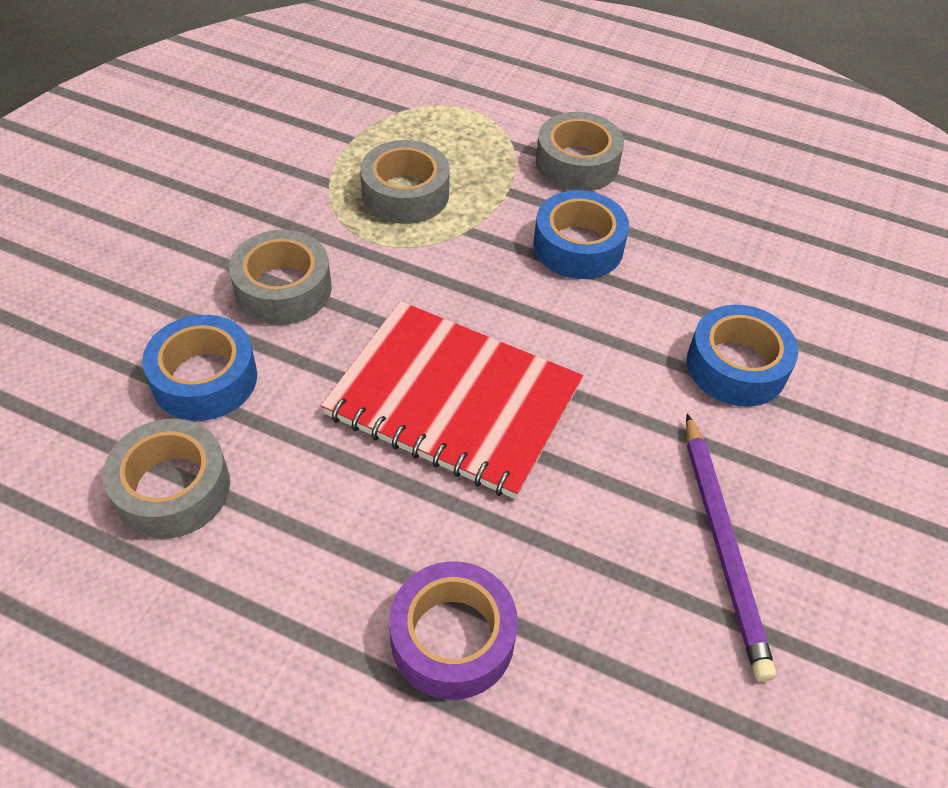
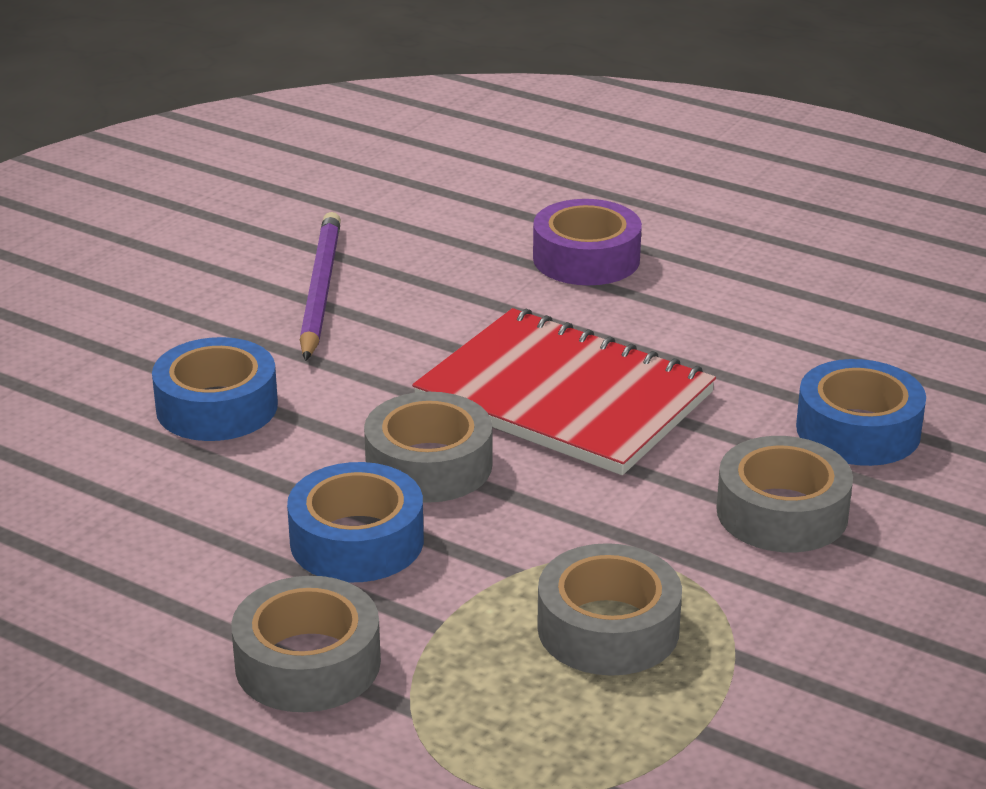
camera: 170 degrees left, 20 degrees down
(172, 488) = (862, 351): grey tape -> grey tape (429, 465)

